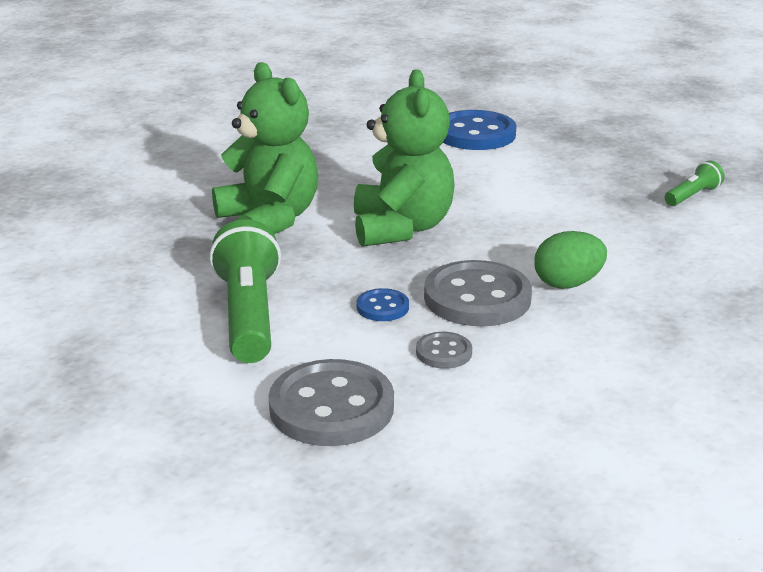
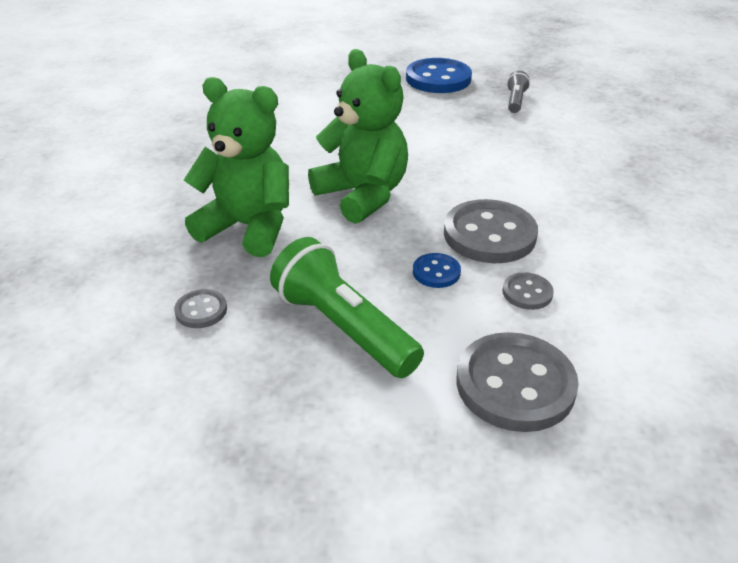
camera: 35 degrees left, 10 degrees up
(159, 263) = (201, 310): none -> grey button
(475, 134) = (316, 96): blue button -> blue button (438, 79)
(567, 284) = (530, 198): green egg -> none
(692, 196) = (515, 101): green flashlight -> grey flashlight

